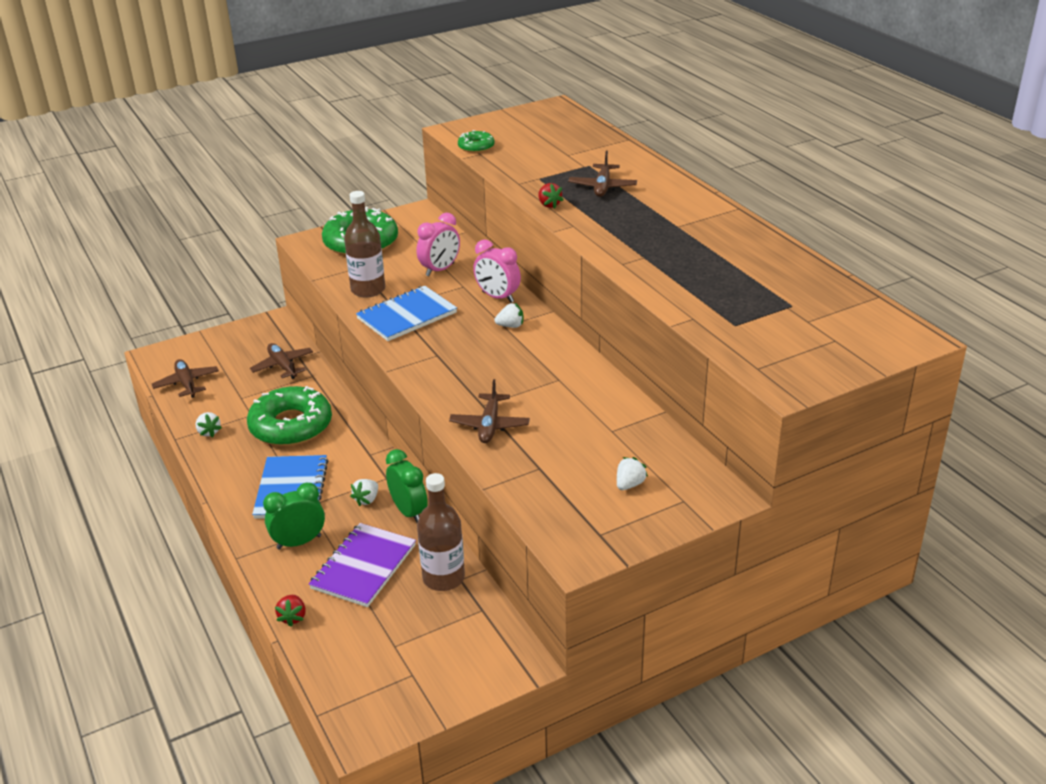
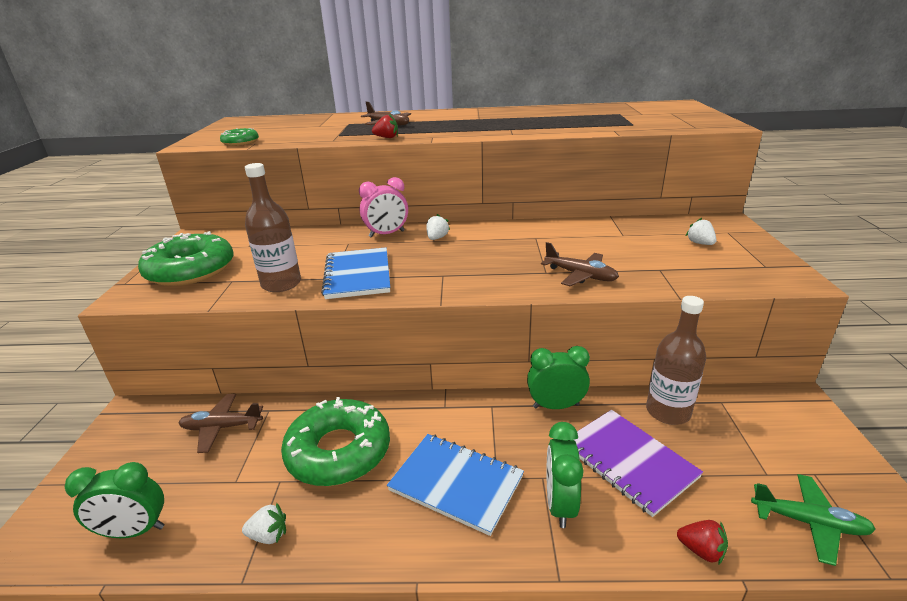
camera: 60 degrees left, 5 degrees down
(187, 383) = (134, 531): brown plane -> green clock
(350, 671) = (809, 523): none -> green plane
(367, 500) = (517, 429): white strawberry -> none
(440, 269) = (306, 246): pink clock -> none

